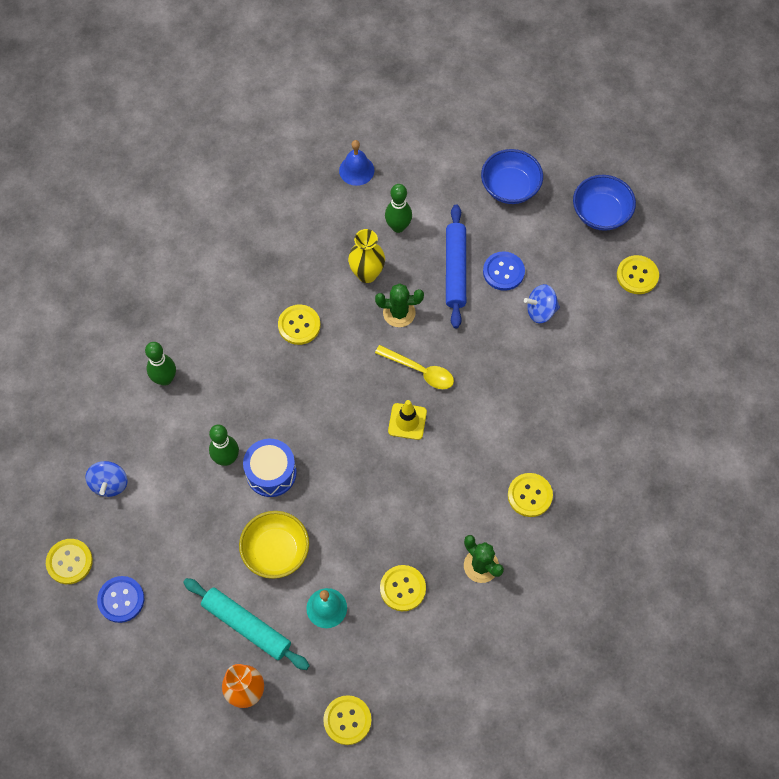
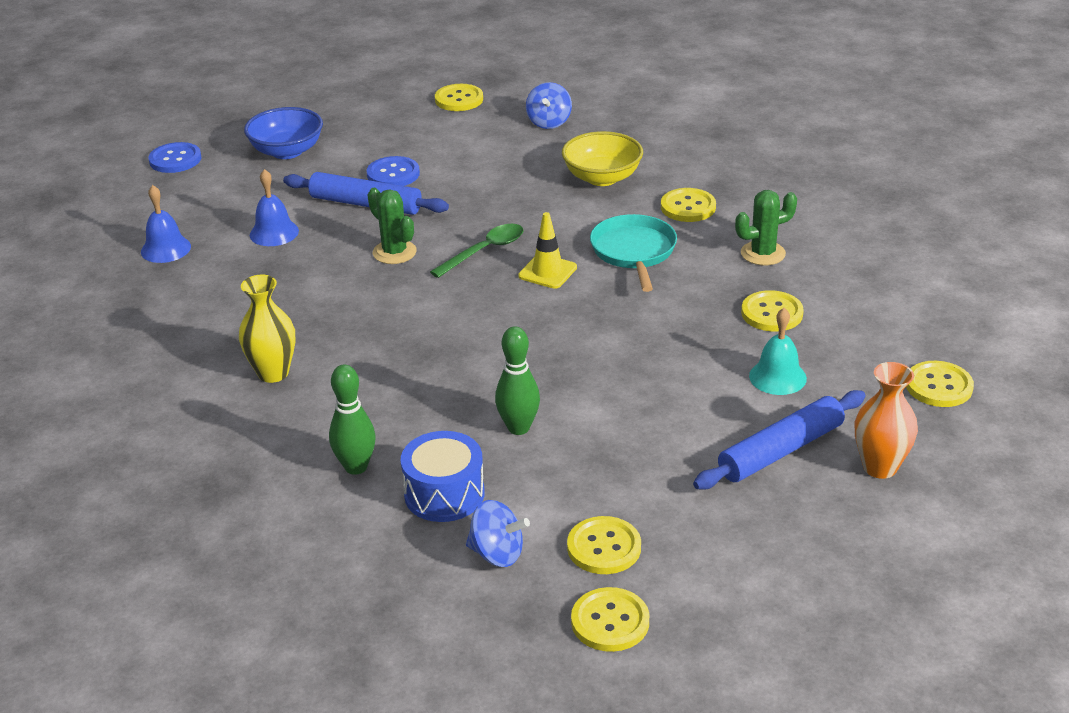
camera: 70 degrees left, 30 degrees down
(121, 599) = (697, 571): blue button -> blue button (175, 159)
(246, 626) = (780, 451): turquoise rolling pin -> blue rolling pin
(271, 473) = (561, 391): blue drum -> blue drum (444, 494)
(276, 551) = (679, 406): yellow bowl -> yellow bowl (602, 178)
(299, 325) = (356, 331): yellow button -> yellow button (604, 547)
(367, 274) = (322, 266): yellow vase -> yellow vase (273, 373)
(398, 227) = (274, 233): green bowling pin -> blue bell
(399, 313) = (394, 252): green cactus -> green cactus turned 60 degrees counterclockwise
(420, 371) = (484, 251): yellow spoon -> green spoon
(452, 473) = (634, 252): none -> turquoise pan
(540, 311) = (460, 160): blue spinning top -> blue spinning top (549, 122)
(601, 213) = (367, 105): blue bowl -> none

